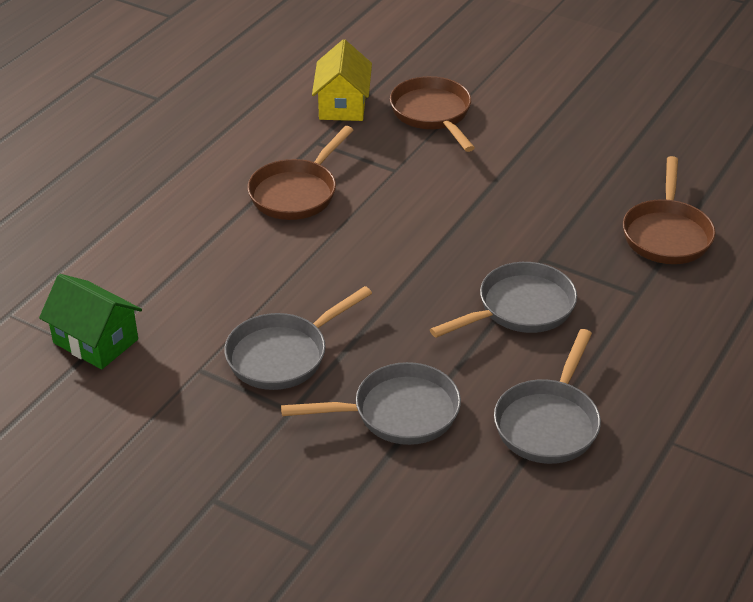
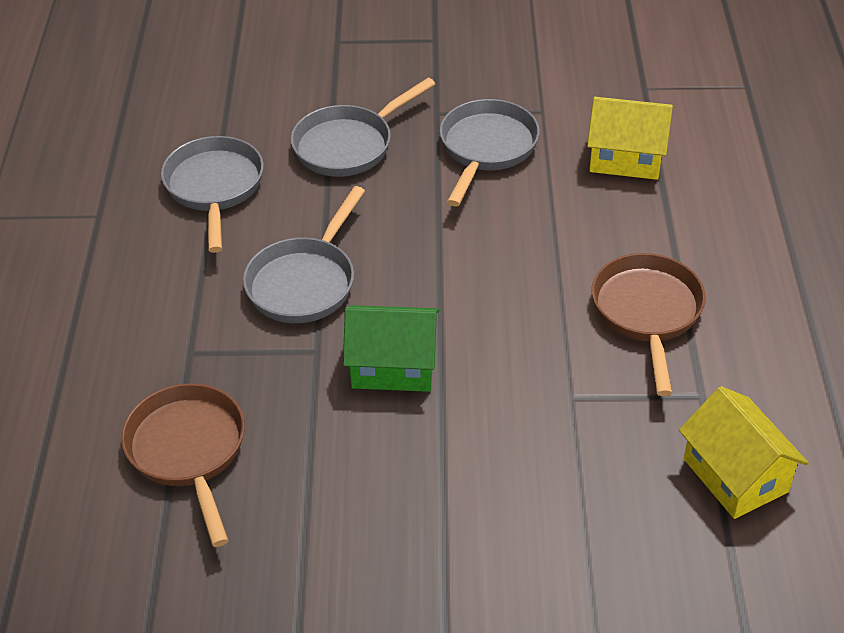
camera: 150 degrees right, 5 degrees up
(95, 341) = (650, 96): green house -> green house (393, 366)
(183, 297) = (626, 158): none -> yellow house
(432, 114) = (608, 518): brown pan -> none

